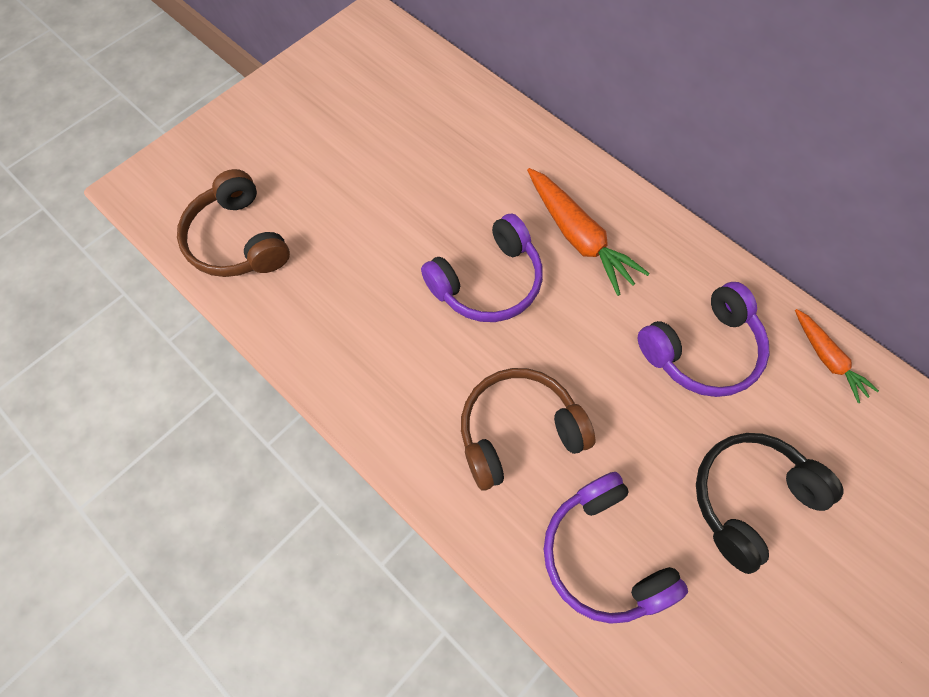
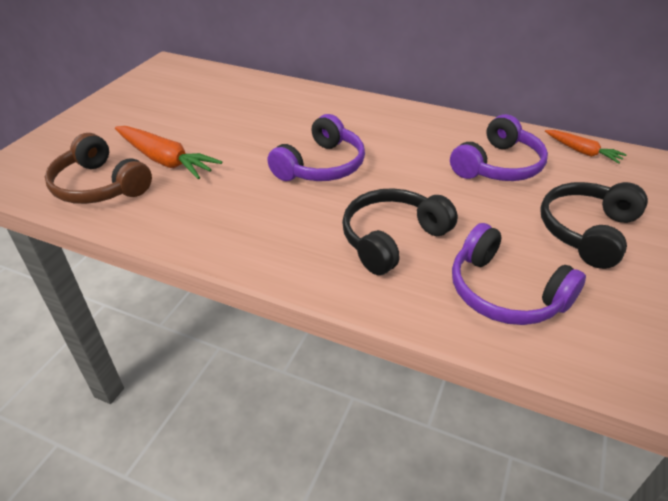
camera: 20 degrees left, 25 degrees down
(518, 431) = (392, 239): brown headphones -> black headphones
(578, 237) = (375, 131): orange carrot -> orange carrot (165, 160)

